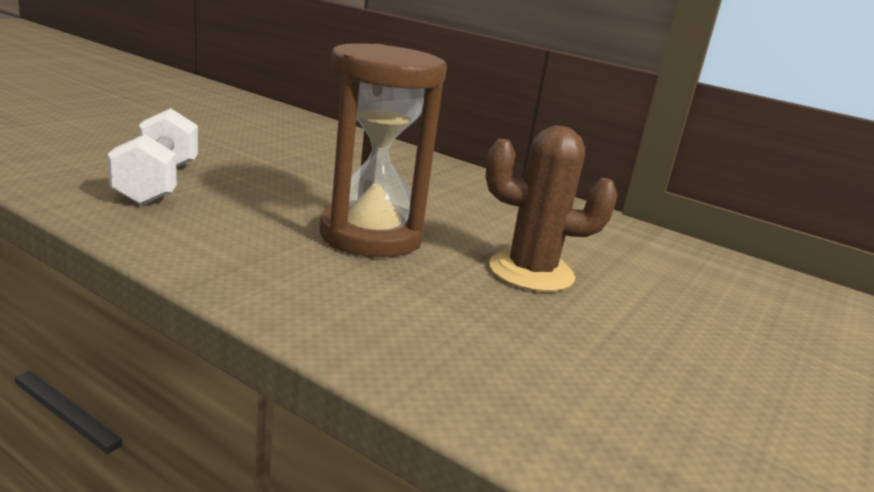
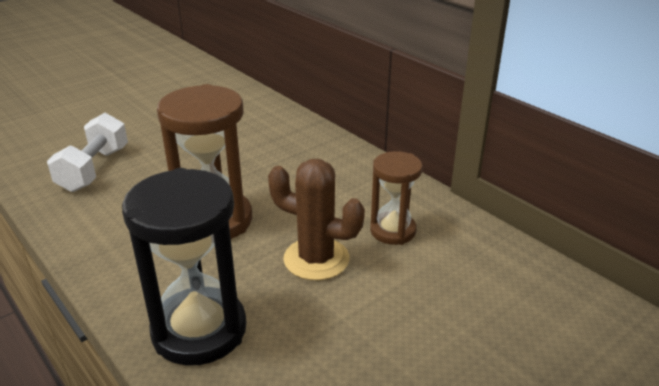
camera: 20 degrees right, 10 degrees up
(443, 348) = (199, 330): none -> black hourglass
(594, 246) = (393, 231): none -> brown hourglass

